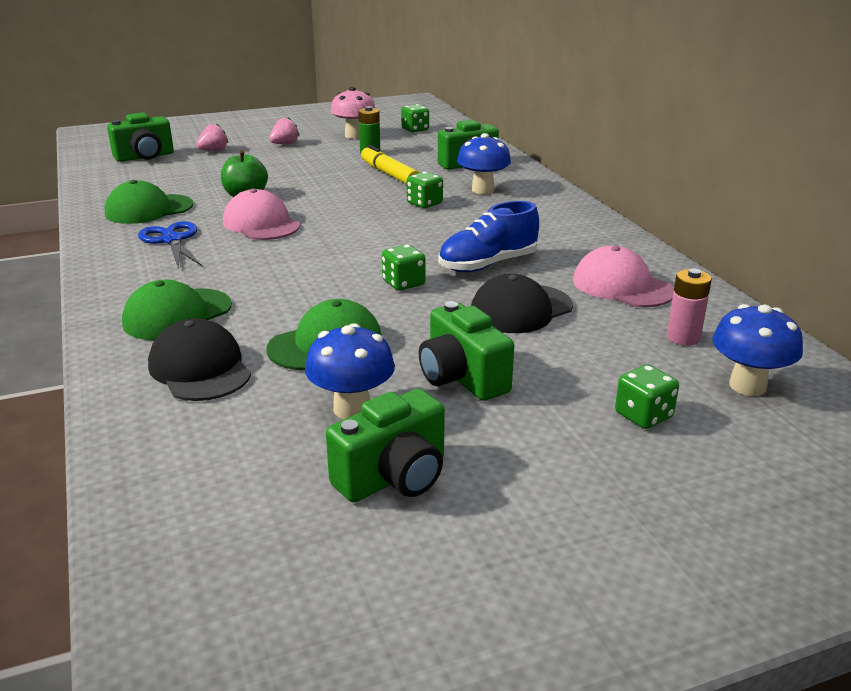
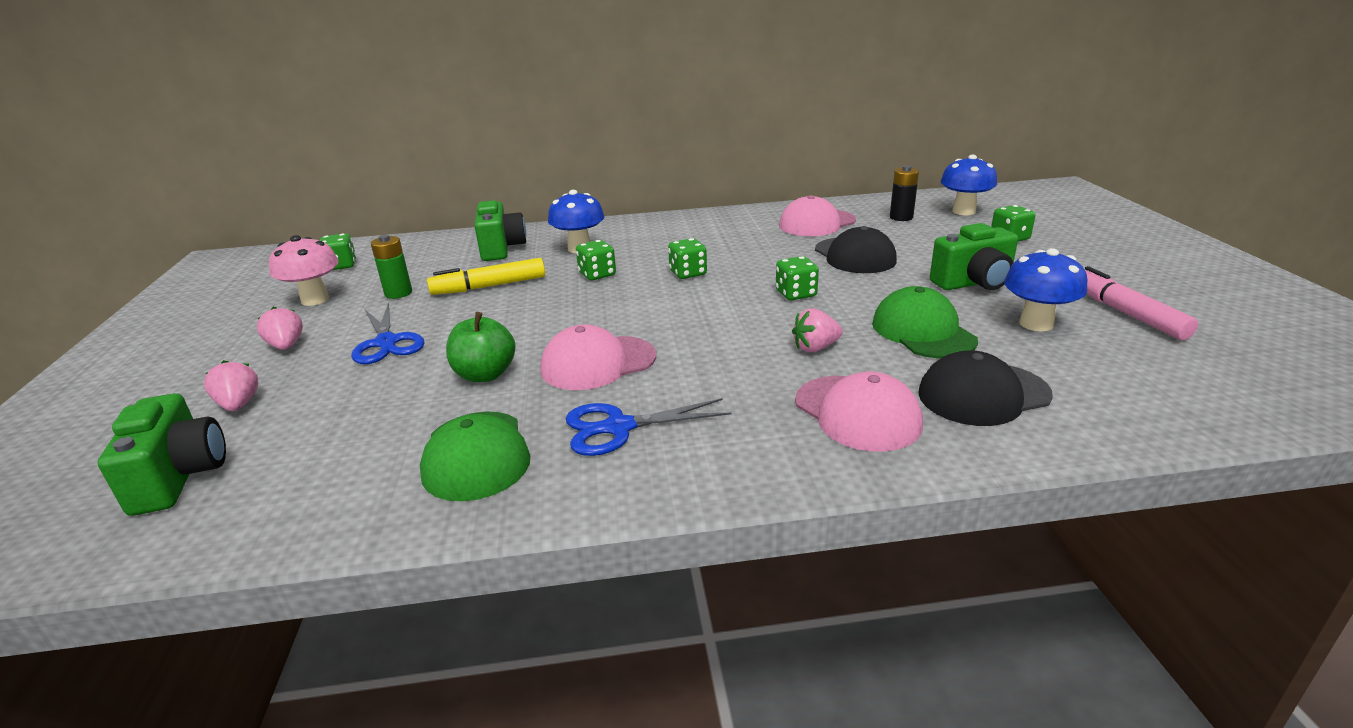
camera: 75 degrees left, 0 degrees up
(177, 315) = (857, 413): green cap -> pink cap
(288, 296) = (815, 348): none -> pink strawberry
(291, 165) = (387, 342): none -> blue scissors
(394, 477) = (1125, 313): green camera -> pink marker
(439, 235) = (688, 273): none -> green dice
(487, 264) = (763, 260): blue shoe -> none
(683, 338) = (901, 217): pink battery -> black battery

